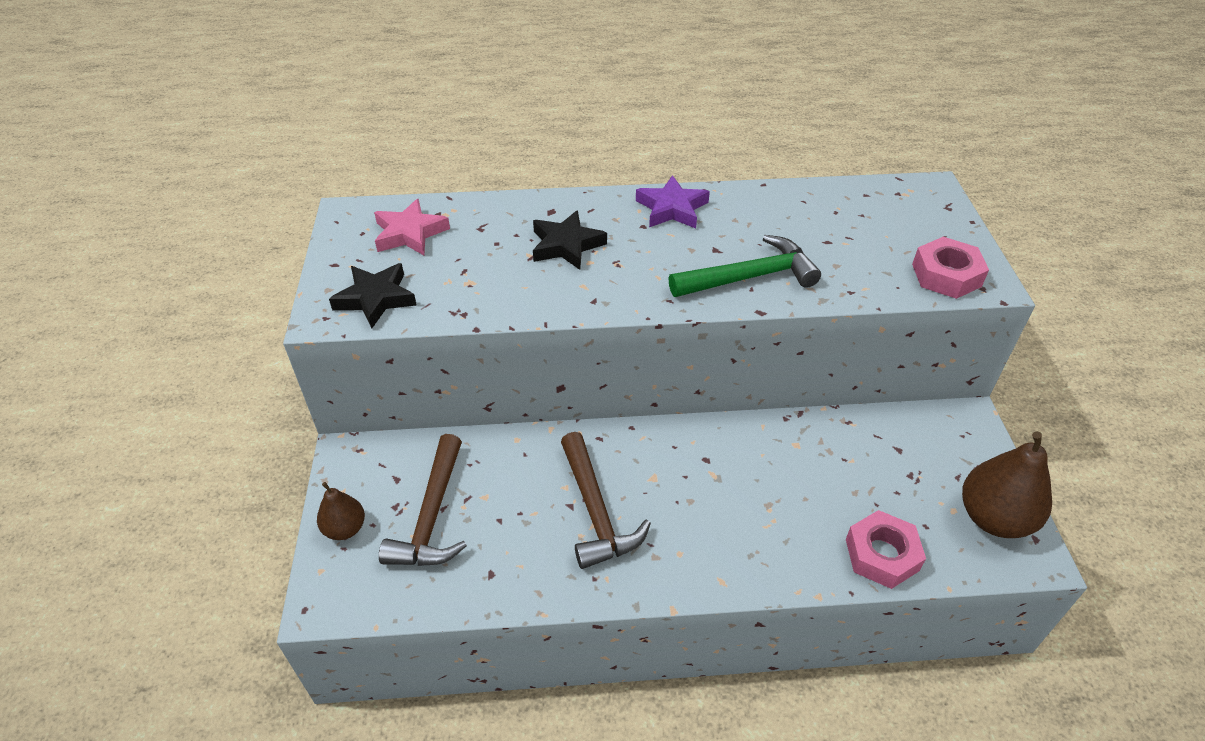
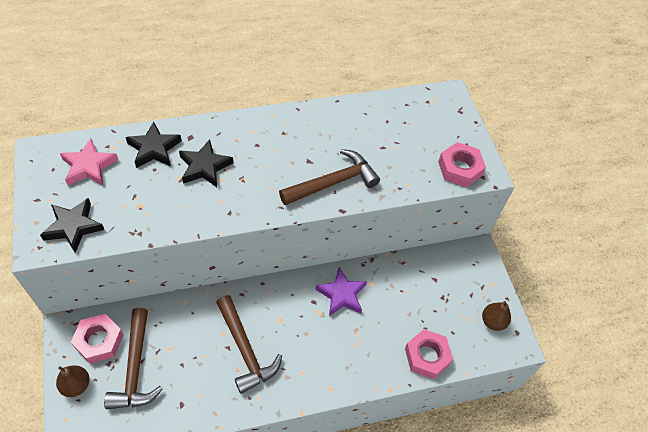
camera: 15 degrees left, 10 degrees up
(387, 475) = (99, 341): none -> pink nut
(500, 220) = (154, 149): none -> black star
(672, 208) = (275, 128): purple star -> purple star (342, 295)
(750, 277) = (333, 182): green hammer -> brown hammer
(994, 518) = (493, 321): brown pear -> brown pear, size x0.56

